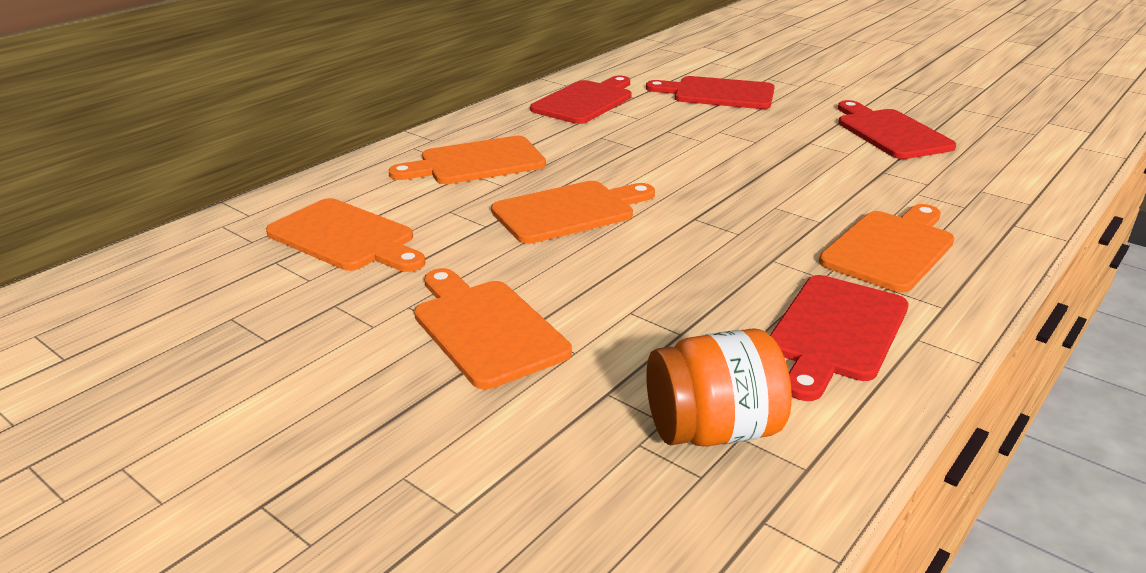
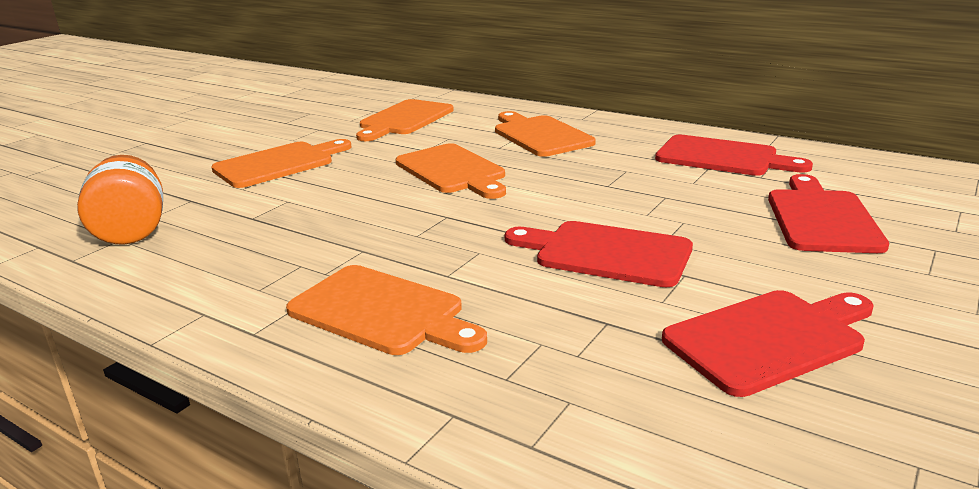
camera: 85 degrees right, 5 degrees down
(836, 332) = (229, 275): red cutting board -> red cutting board (606, 253)

